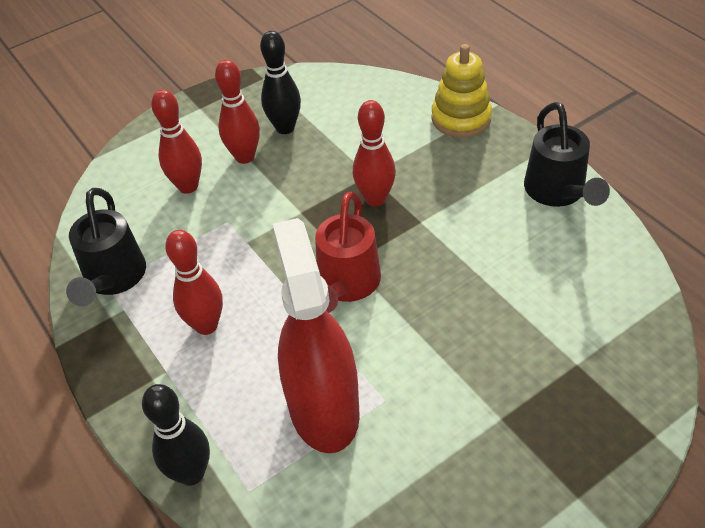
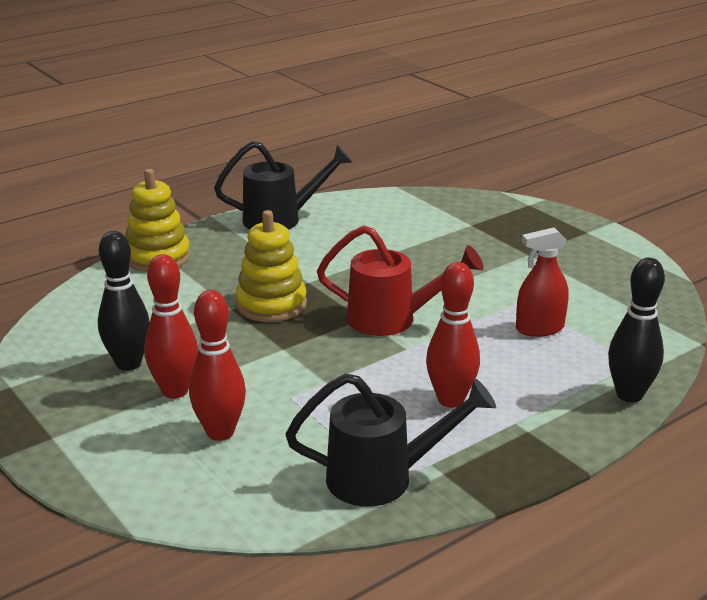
camera: 95 degrees left, 20 degrees down
(324, 409) = (539, 328): red spray bottle -> red spray bottle, size x0.51
(375, 199) = (271, 304): red bowling pin -> yellow stacking toy

